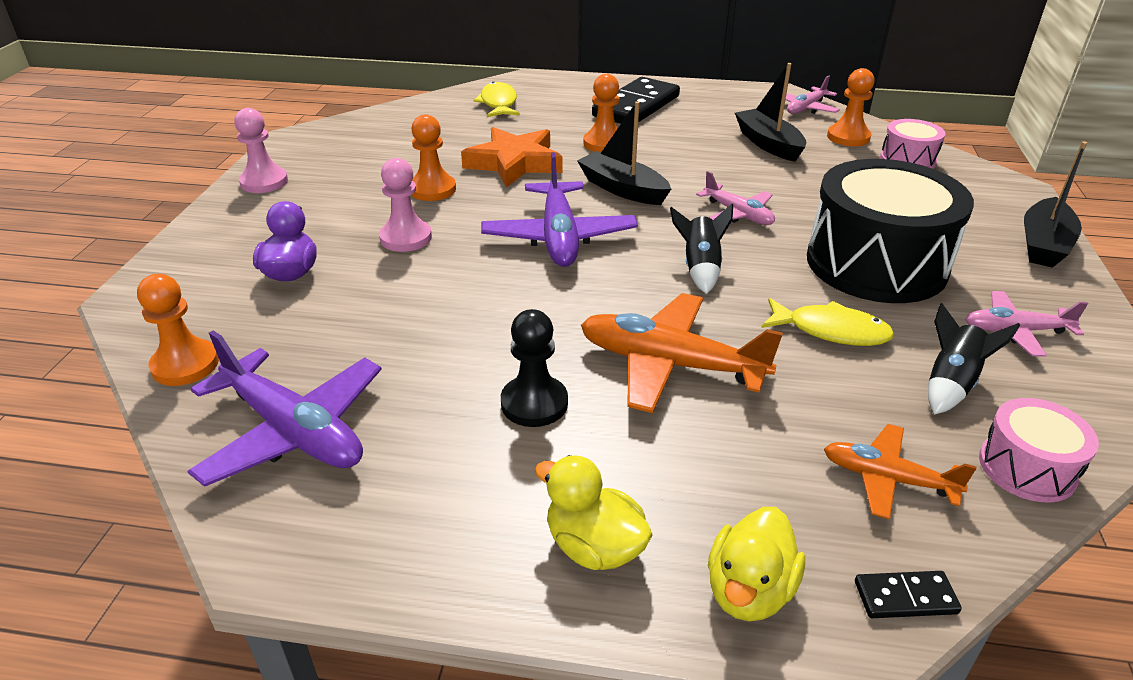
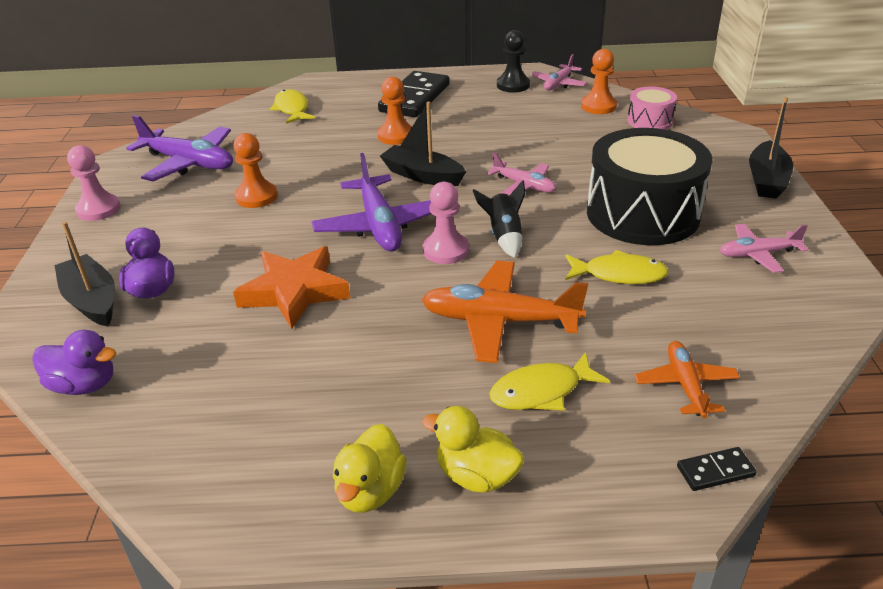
camera: 10 degrees left, 0 degrees up
(185, 365) = (84, 385): orange pawn -> purple duck
(294, 431) = (201, 426): purple plane -> purple plane (189, 163)
(406, 238) = (246, 244): pink pawn -> pink pawn (445, 250)
(514, 163) = (322, 163): orange star -> orange star (294, 291)
(534, 403) = (398, 370): black pawn -> black pawn (513, 85)
(700, 456) = (541, 391): none -> yellow fish
(749, 591) = (601, 487): yellow duck -> yellow duck (370, 491)
(768, 144) = (535, 120): black boat -> black boat (92, 301)
(887, 479) = (685, 385): orange plane -> orange plane turned 75 degrees clockwise
(950, 384) = (717, 303): black rocket -> none
(1027, 468) = (784, 360): pink drum -> none

